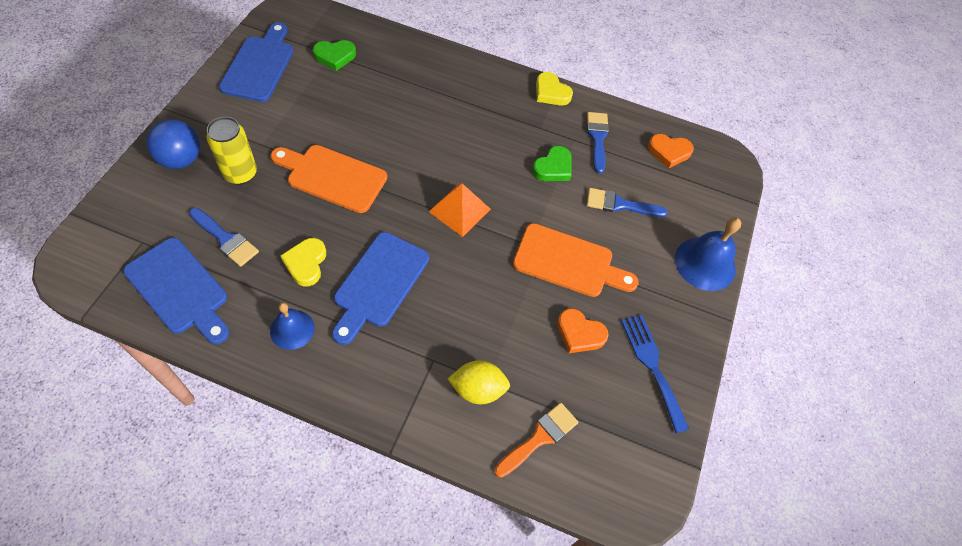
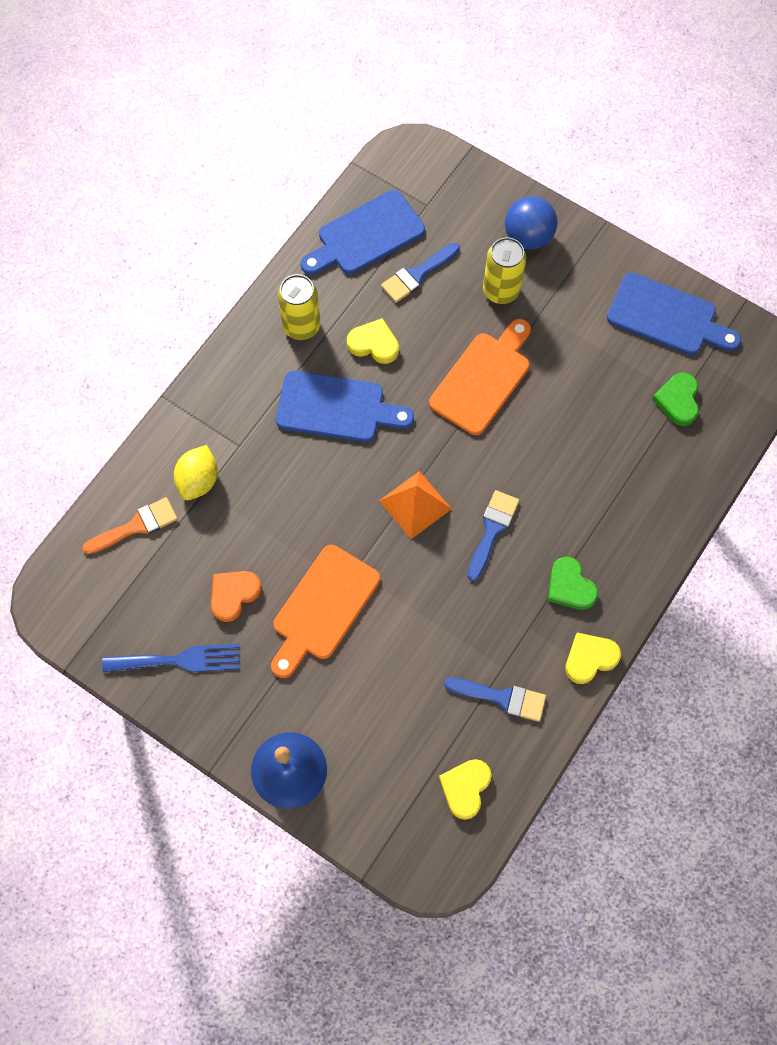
camera: 110 degrees right, 10 degrees up
(292, 329) = (301, 326): blue bell -> yellow can
(379, 283) = (336, 408): blue cutting board -> blue cutting board turned 150 degrees clockwise
(539, 438) = (136, 526): orange brush -> orange brush turned 90 degrees counterclockwise
(553, 167) = (461, 627): green heart -> green heart (570, 586)
(619, 204) = (392, 693): blue brush -> blue brush (492, 530)
(669, 152) = (465, 788): orange heart -> yellow heart

